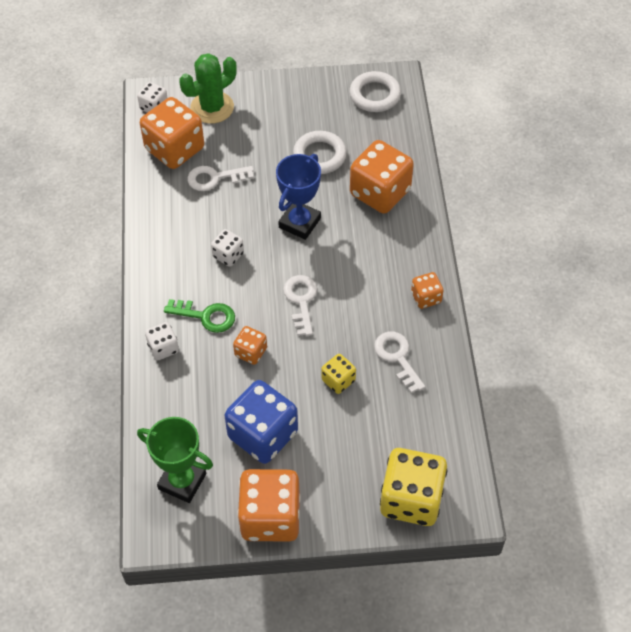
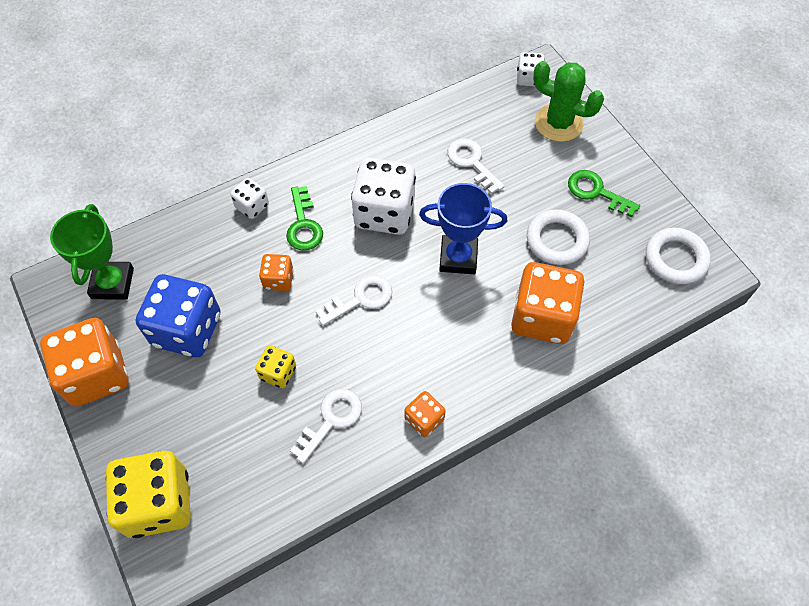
camera: 65 degrees right, 5 degrees up
(175, 149) = (487, 116): orange dice -> none
(228, 255) = (384, 213): white dice -> white dice, size x2.01
(291, 113) = (596, 192): none -> green key

